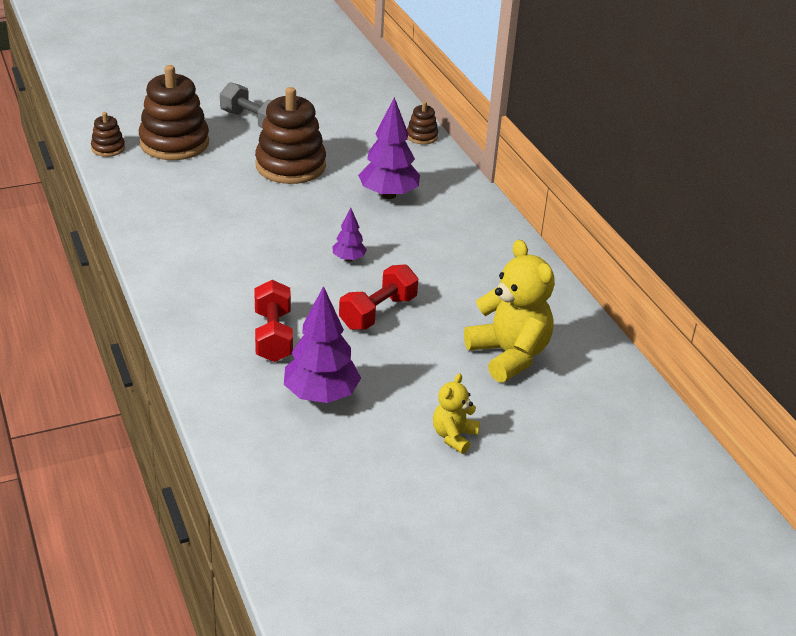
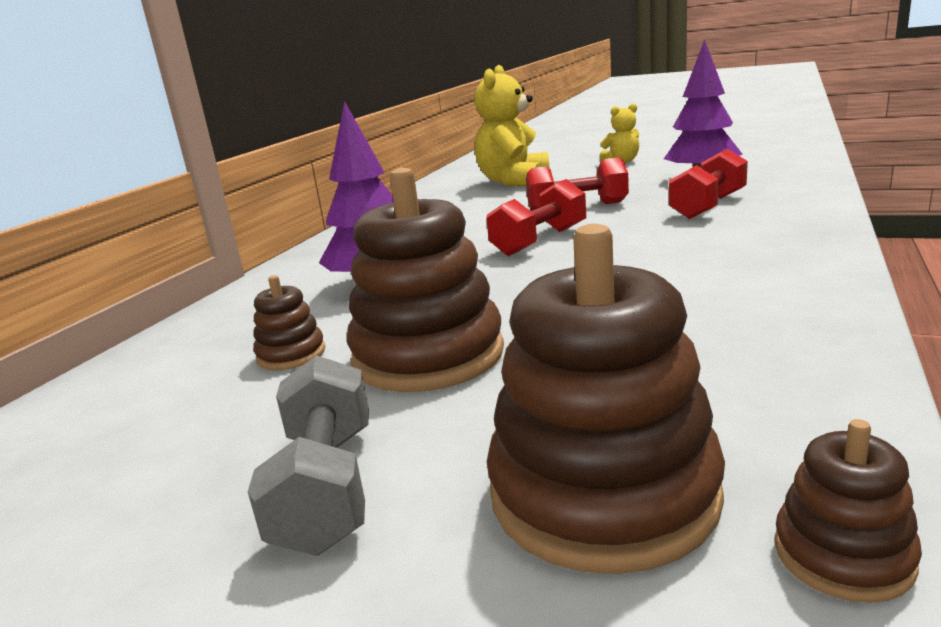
camera: 130 degrees left, 15 degrees down
(349, 259) = (539, 241): purple tree -> red dumbbell
(422, 136) = (160, 345): brown stacking toy -> brown stacking toy (291, 354)

